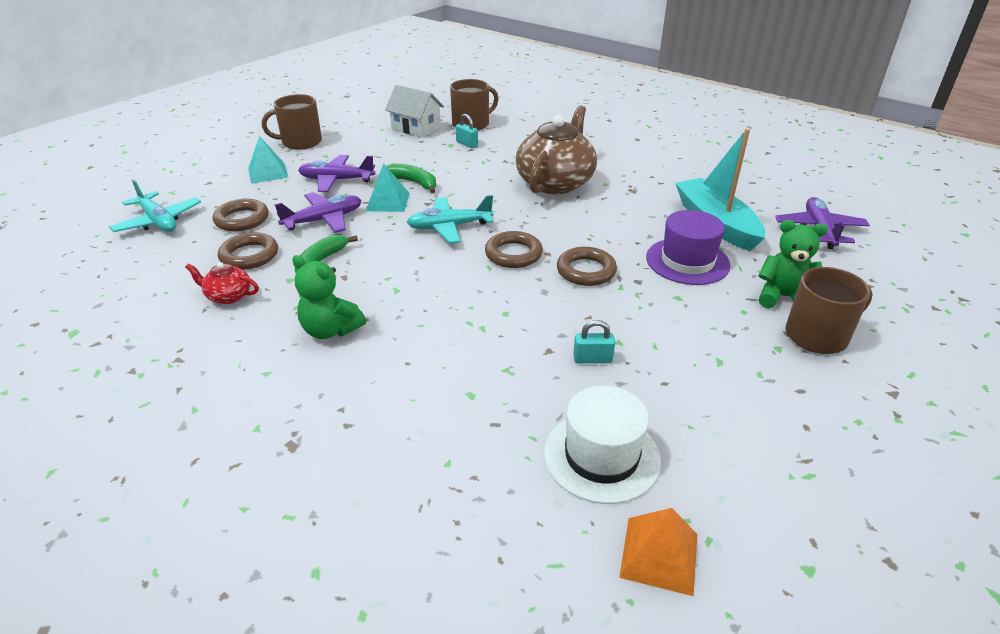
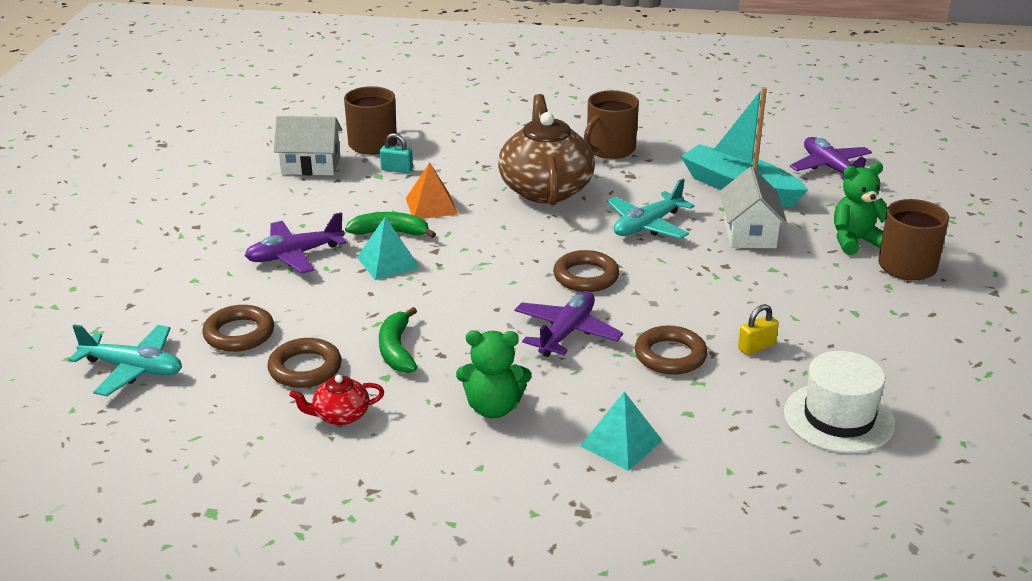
camera: 30 degrees left, 5 degrees down
(268, 173) = (193, 271): turquoise pyramid -> turquoise pyramid (621, 443)
(300, 142) = (183, 221): brown mug -> brown mug (609, 149)
(324, 220) = (340, 304): purple plane -> purple plane (566, 332)
(449, 227) = (489, 269): turquoise plane -> turquoise plane (647, 225)
(586, 271) = (670, 271): brown ring -> brown ring (670, 356)
(592, 359) = (756, 347): turquoise padlock -> yellow padlock
(659, 555) = (941, 466): orange pyramid -> orange pyramid (431, 206)
(687, 261) = (749, 233): purple hat -> white house

